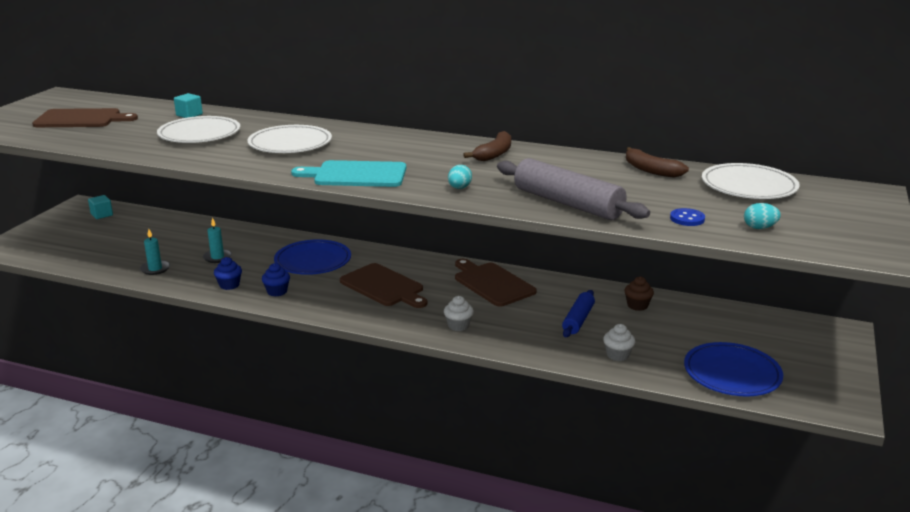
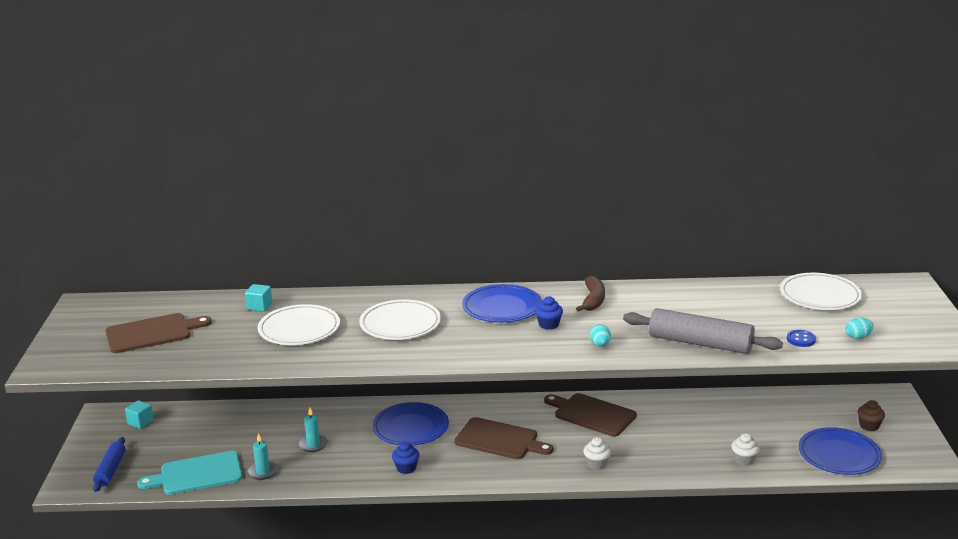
camera: 20 degrees left, 0 degrees up
(229, 285) = (354, 472): blue cupcake -> blue cupcake (548, 325)
(356, 175) = (498, 348): turquoise cutting board -> turquoise cutting board (197, 474)
(398, 146) = (502, 308): none -> blue plate
(578, 320) = (690, 434): blue rolling pin -> blue rolling pin (110, 470)
(637, 305) = (727, 408): brown cupcake -> brown cupcake (869, 426)
(650, 170) = (734, 293): brown banana -> none

